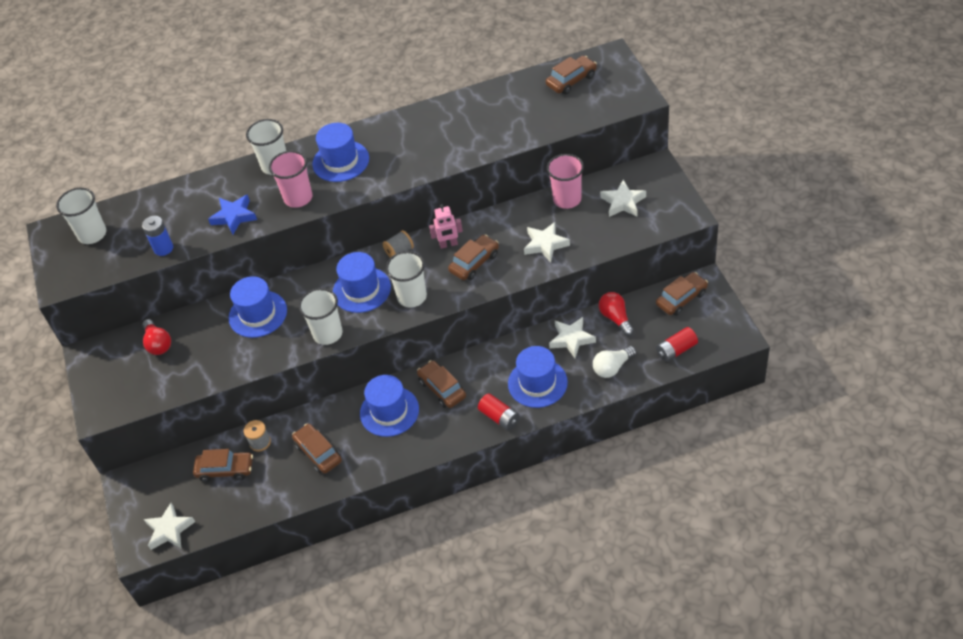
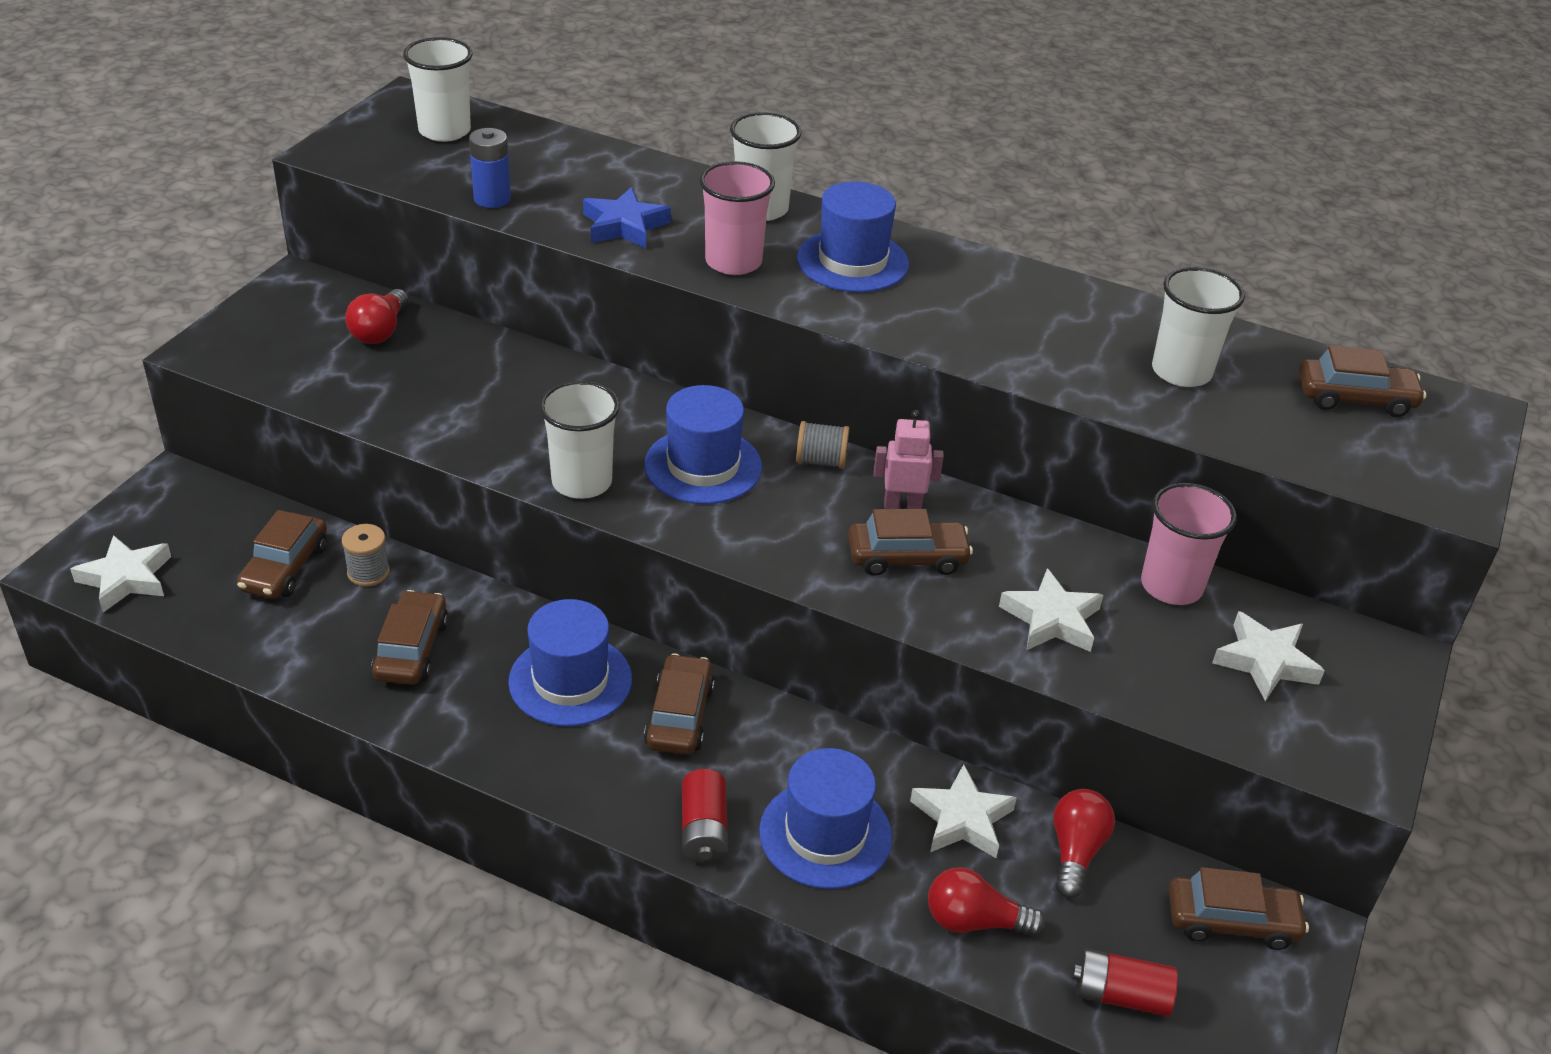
camera: 35 degrees right, 10 degrees down
(225, 469) = (285, 567): brown car -> brown car turned 60 degrees clockwise
(258, 314) = (536, 390): blue hat -> none
(412, 297) = (756, 529): white cup -> white cup (1181, 372)
(448, 244) = (902, 505): pink robot -> pink robot turned 150 degrees clockwise
(612, 367) = (974, 921): white light bulb -> red light bulb

